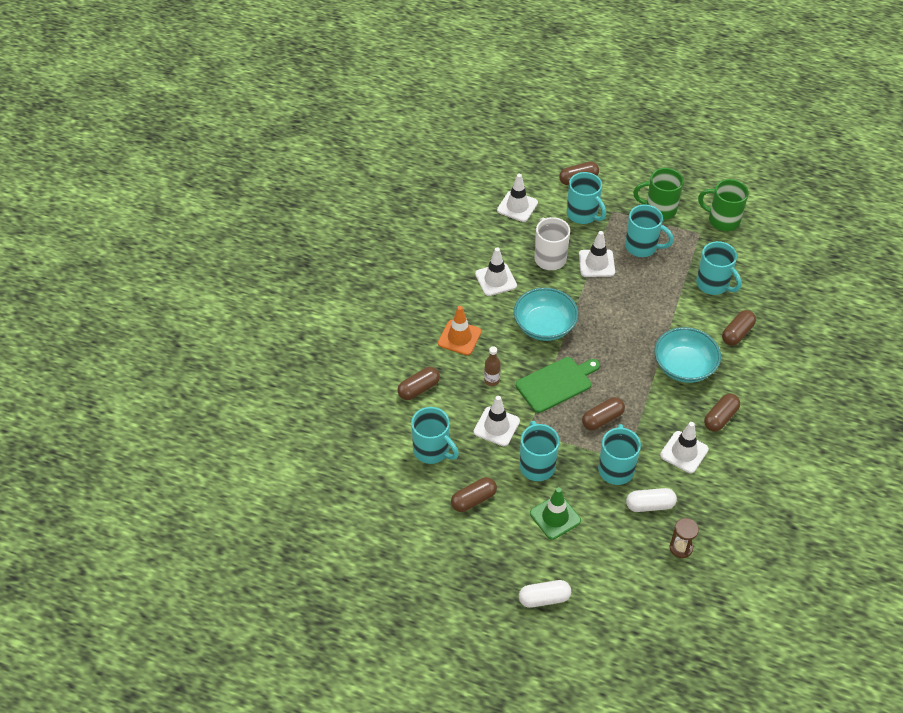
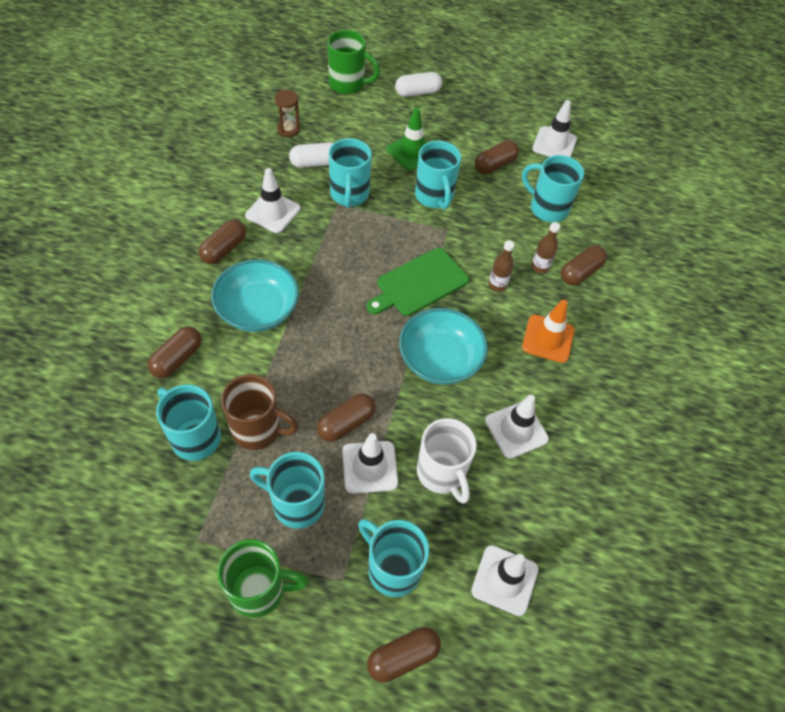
camera: 170 degrees right, 5 degrees up
(452, 394) = (540, 267): none -> brown bottle
(496, 426) = (483, 233): white traffic cone -> white traffic cone (554, 144)
(602, 419) = (363, 244): brown capsule -> brown capsule (346, 423)
(672, 287) = (258, 430): none -> brown mug
(722, 220) = (152, 571): green mug -> green mug (348, 84)

